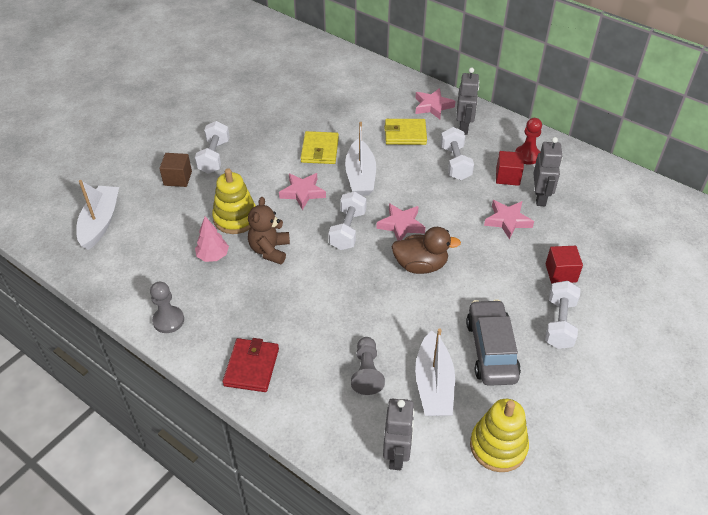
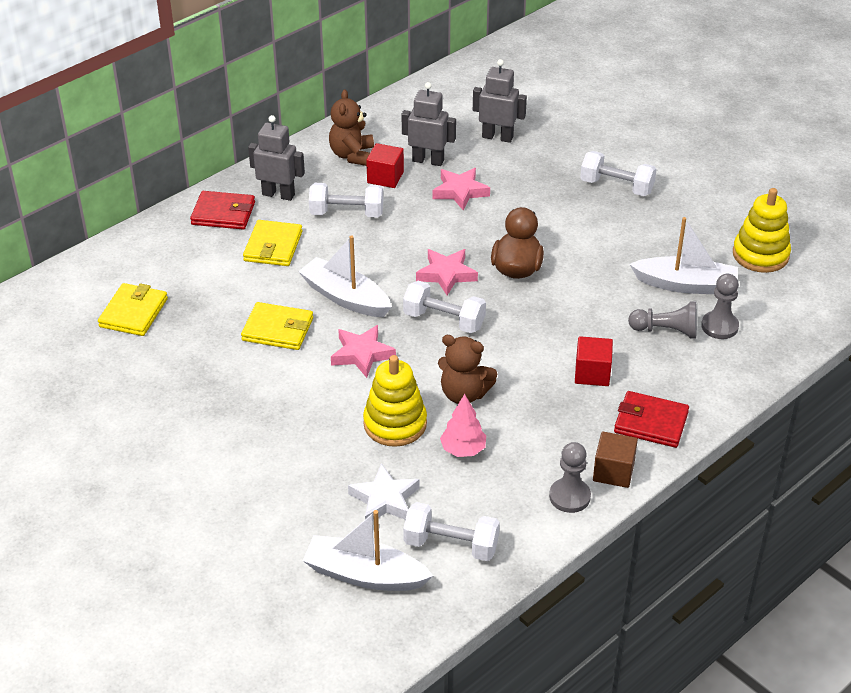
camera: 80 degrees left, 5 degrees down
(164, 223) = (384, 499): none -> white star
(178, 178) = (290, 484): brown cube -> brown cube (613, 471)
(214, 157) = (253, 441): white dumbbell -> white dumbbell (451, 545)
(322, 88) = (133, 313): none -> yellow wallet
(360, 176) = (345, 297): white boat -> white boat turned 150 degrees counterclockwise
(382, 413) = (719, 326): none -> grey pawn
(397, 454) = (768, 322): grey robot -> grey robot (497, 137)
(433, 106) = (223, 213): pink star -> red wallet
(491, 350) = (645, 238): grey car -> none
(527, 156) = (352, 155): red pawn -> brown teddy bear
(561, 273) = (547, 171): red cube -> red cube (592, 373)

